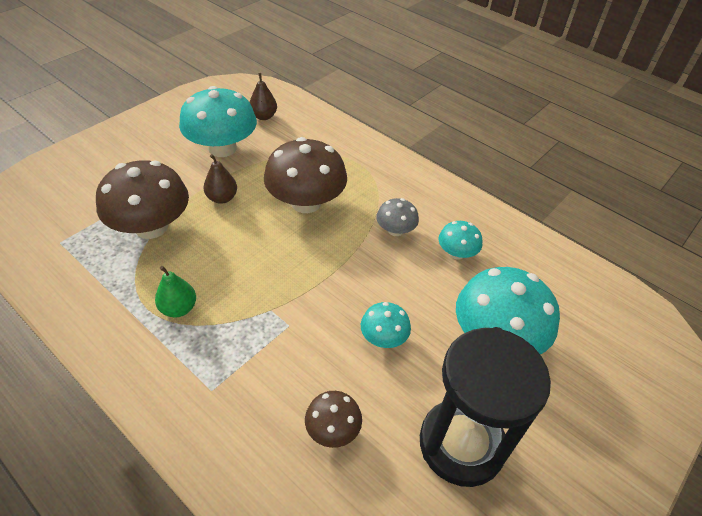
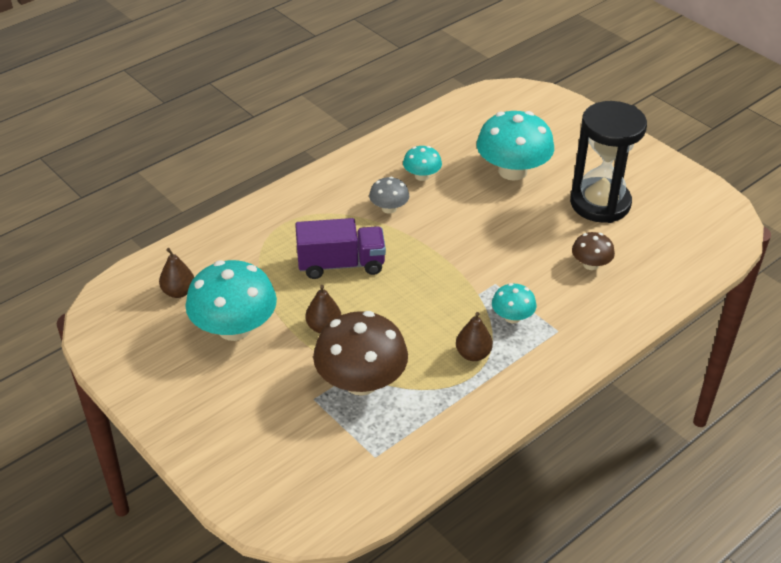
camera: 80 degrees left, 5 degrees down
(179, 308) = (473, 354): green pear -> brown pear
(306, 202) = (341, 264): brown mushroom -> purple truck
(383, 337) = (510, 230): turquoise mushroom -> turquoise mushroom (512, 317)

